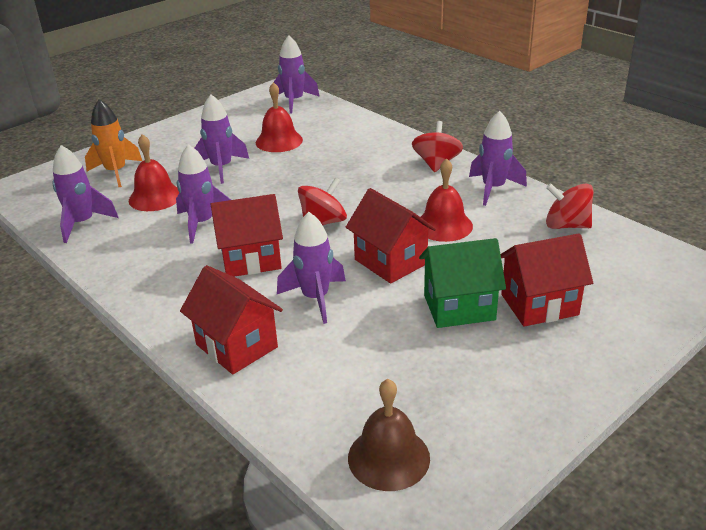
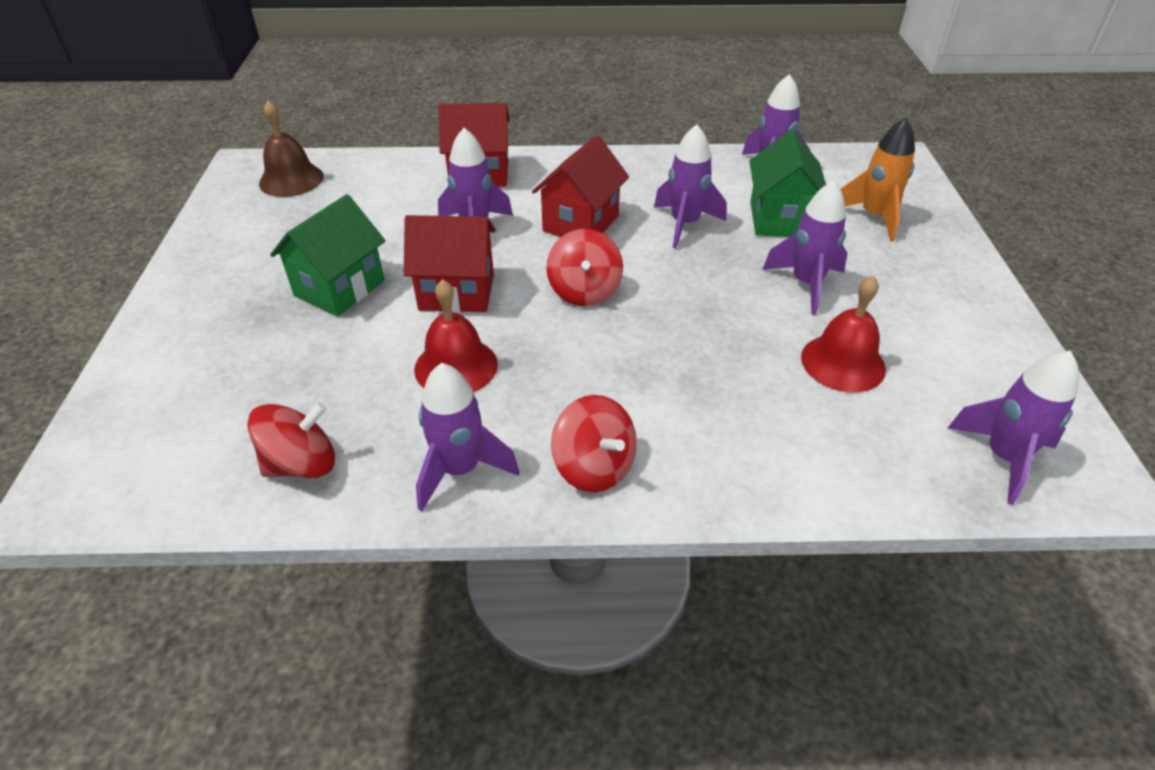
camera: 130 degrees right, 10 degrees up
(155, 197) = (779, 219): red bell -> green house
(539, 305) = (261, 334): red house -> none

